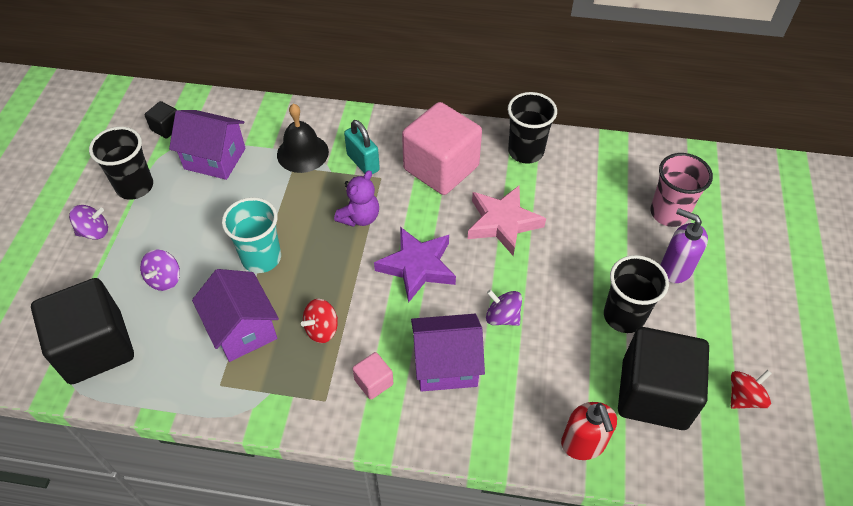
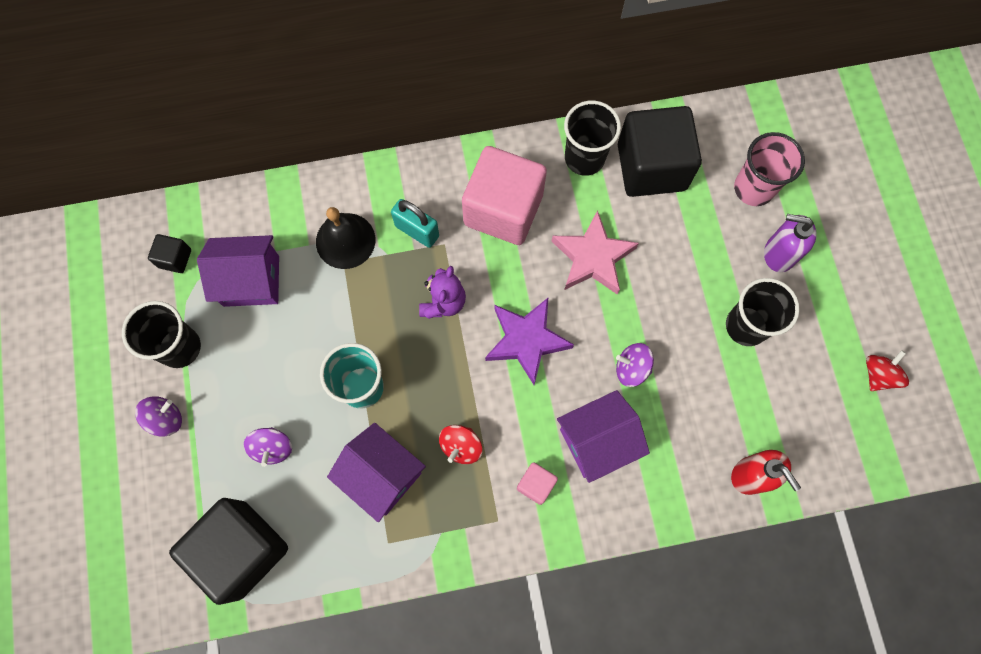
camera: 20 degrees left, 20 degrees up
(654, 394) = (798, 401): black cube -> black cube (651, 167)

